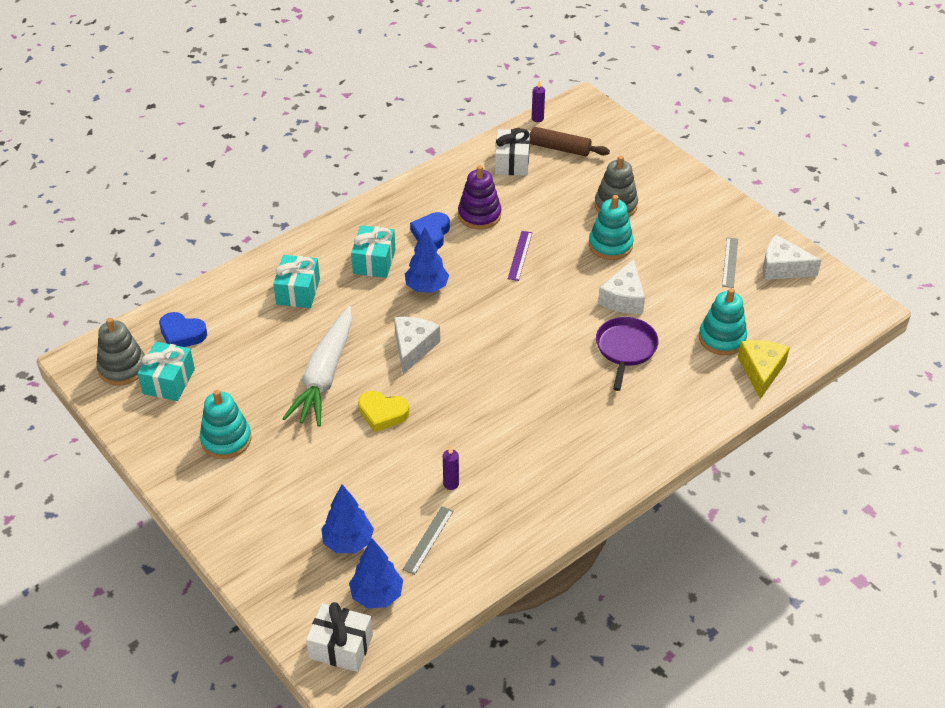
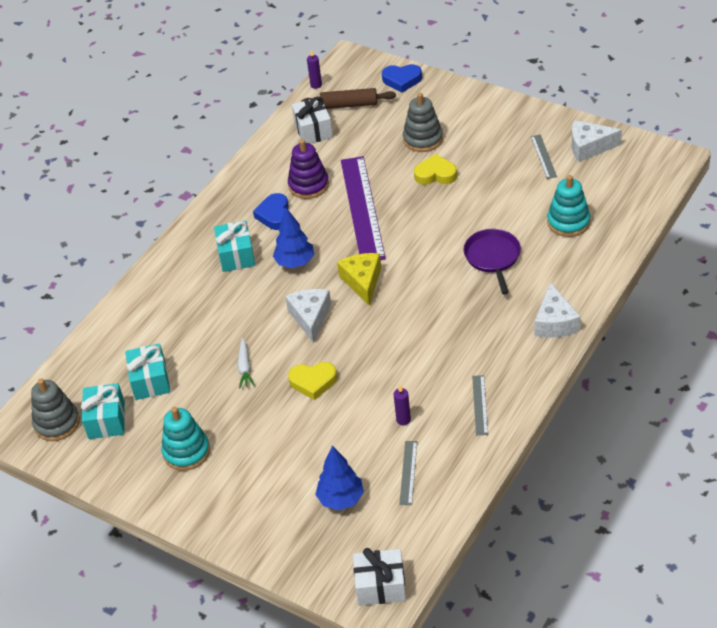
camera: 15 degrees left, 0 degrees up
(182, 334) = (96, 375): blue heart -> blue heart (402, 80)
(298, 291) = (182, 303): turquoise gift -> turquoise gift (150, 381)
(325, 375) = (245, 367): white carrot -> white carrot, size x0.43
(377, 595) = (389, 533): blue tree -> none
(520, 255) = (362, 208): purple ruler -> purple ruler, size x2.27
(535, 496) = (480, 405): none -> grey ruler
(610, 245) = (435, 174): turquoise stacking toy -> yellow heart
(623, 298) = (470, 216): white cheese -> white cheese (555, 322)
(761, 371) = (613, 238): yellow cheese -> yellow cheese (362, 282)

